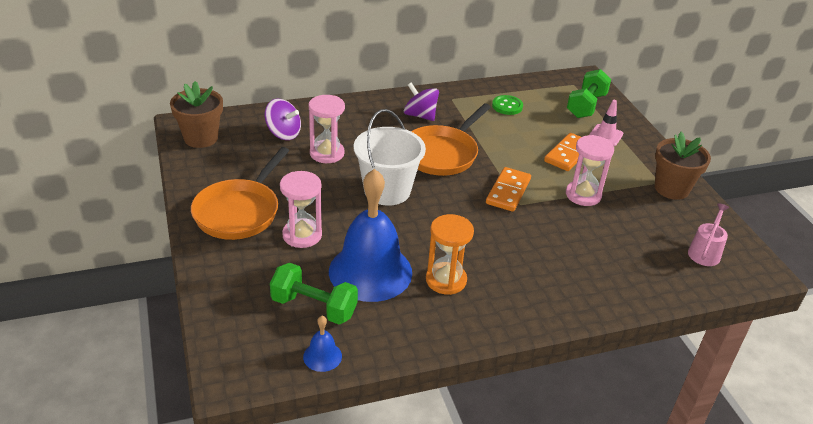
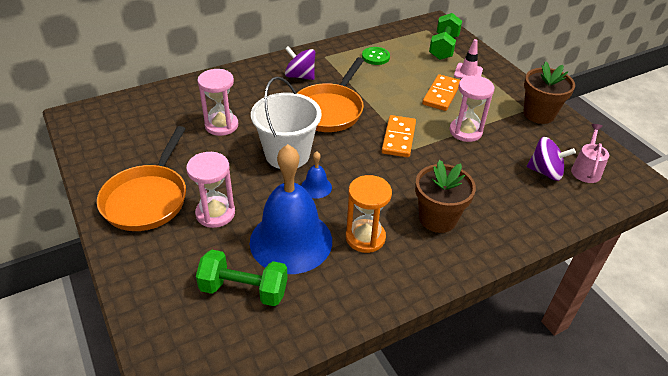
camera: 10 degrees left, 5 degrees up
(201, 138) = (94, 127): brown flower pot -> brown flower pot (437, 218)
(283, 133) = (175, 111): purple spinning top -> purple spinning top (545, 172)
(322, 356) = (264, 343): blue bell -> blue bell (316, 187)

